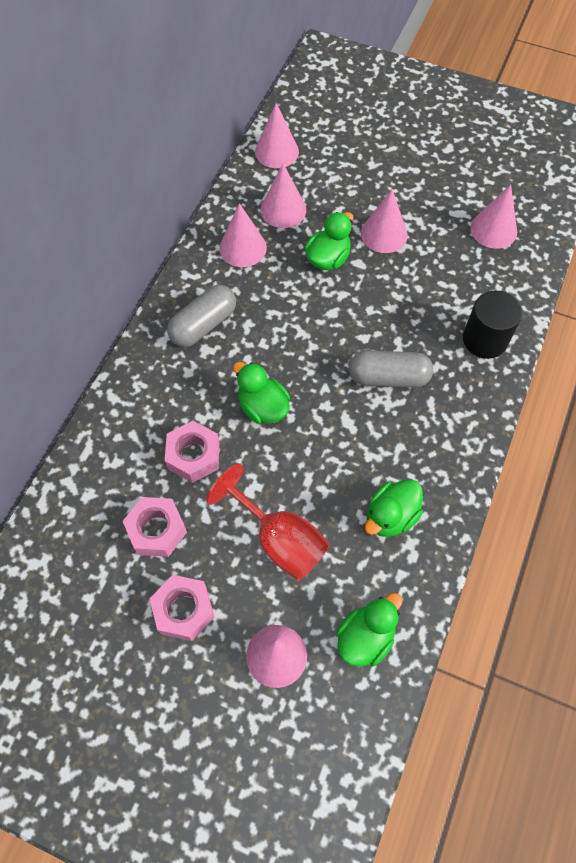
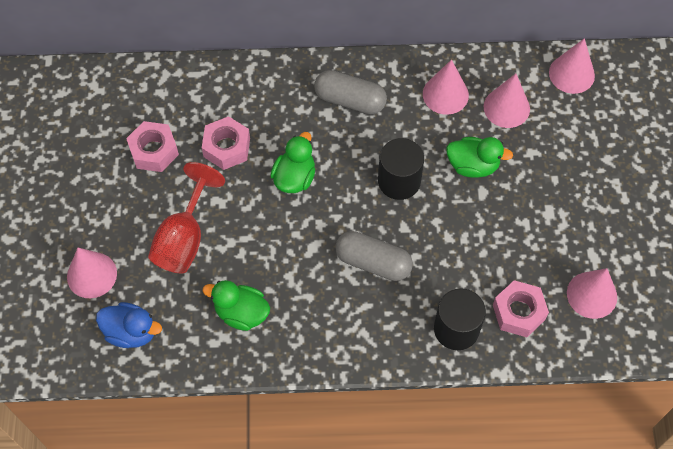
camera: 65 degrees right, 0 degrees up
(183, 610) = (100, 197): pink nut -> pink nut (518, 312)
(313, 321) = (399, 181): none -> black cylinder
(365, 637) = (131, 332): green duck -> blue duck
(384, 234) = (528, 200): pink cone -> none
(388, 377) = (373, 262): grey capsule -> grey capsule turned 45 degrees counterclockwise

